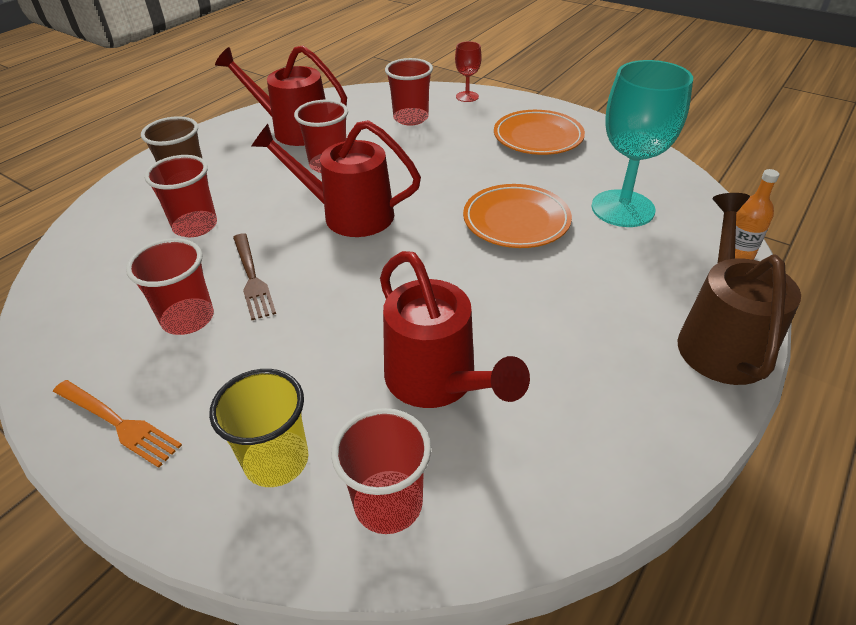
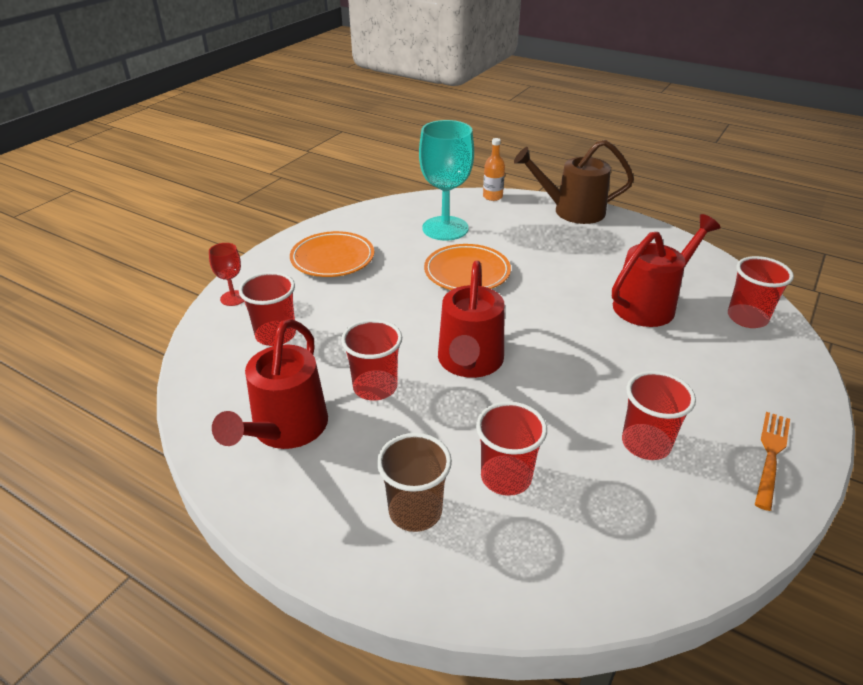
camera: 95 degrees left, 5 degrees down
(252, 278) = (579, 411): brown fork -> none
(276, 461) = (748, 365): yellow cup -> none

